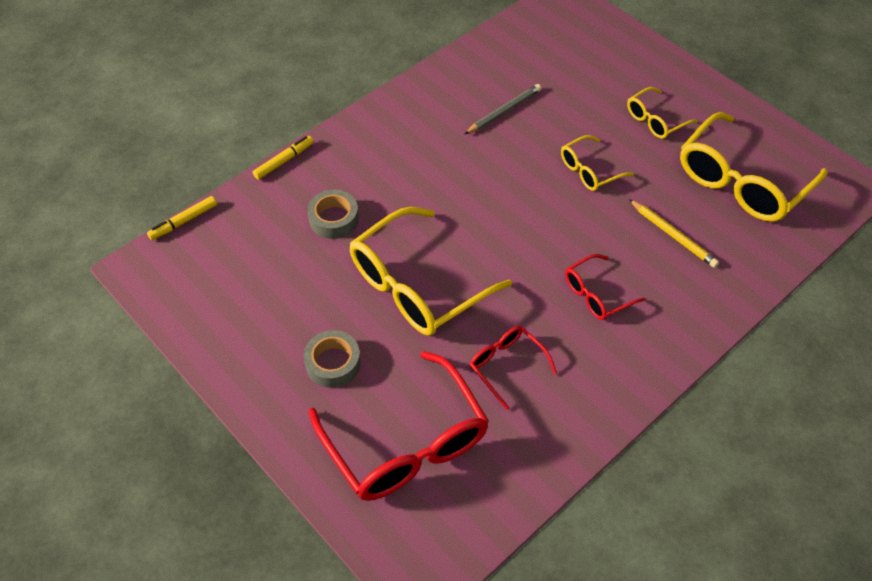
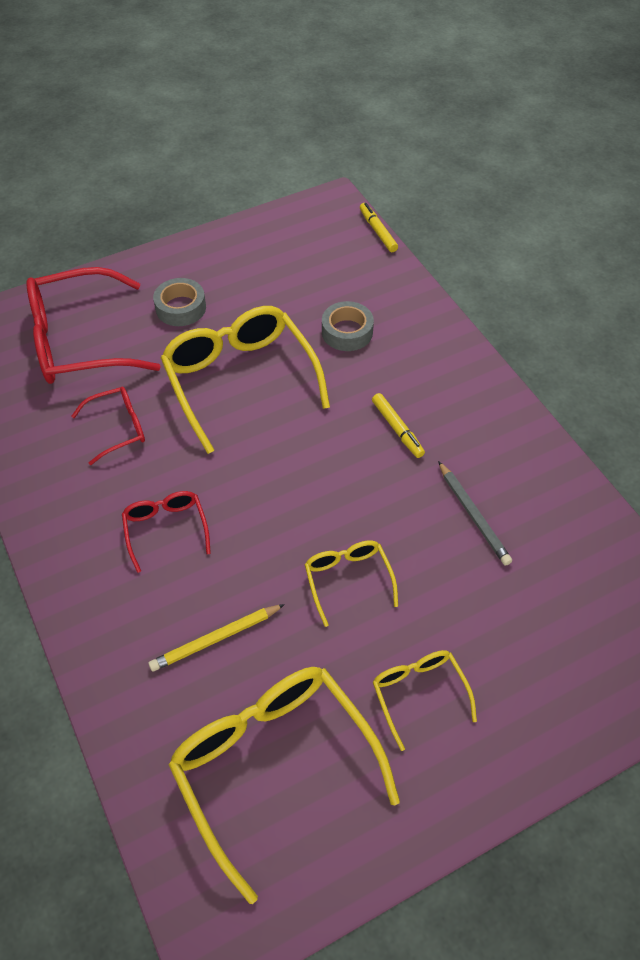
camera: 105 degrees right, 0 degrees up
(284, 161) = (437, 305): yellow marker -> yellow marker (397, 429)

